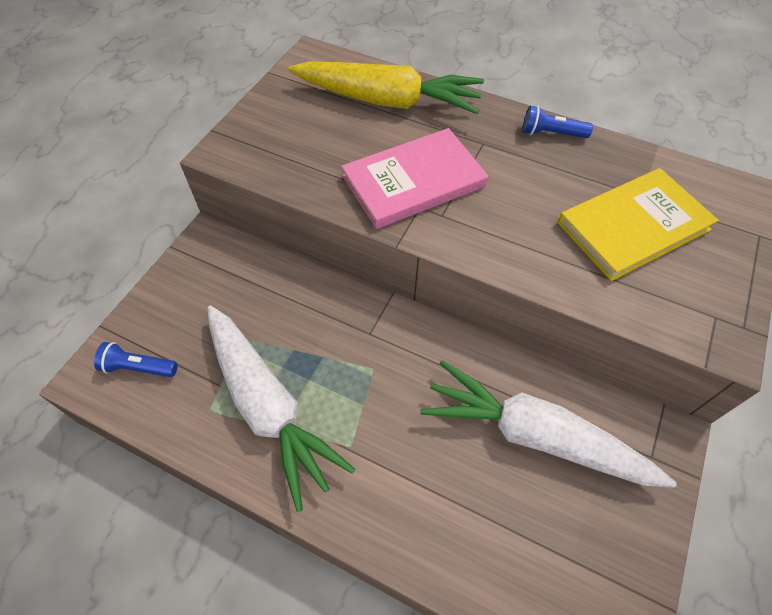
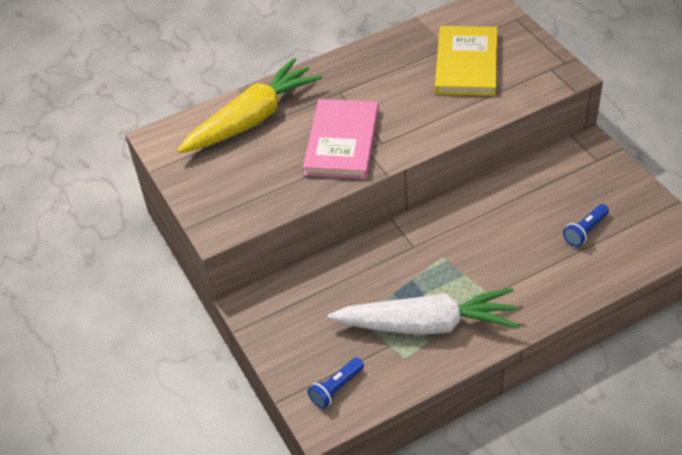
camera: 50 degrees left, 10 degrees down
(535, 435) = (547, 202): white carrot -> none
(551, 134) = (362, 57): blue flashlight -> blue flashlight (585, 231)

